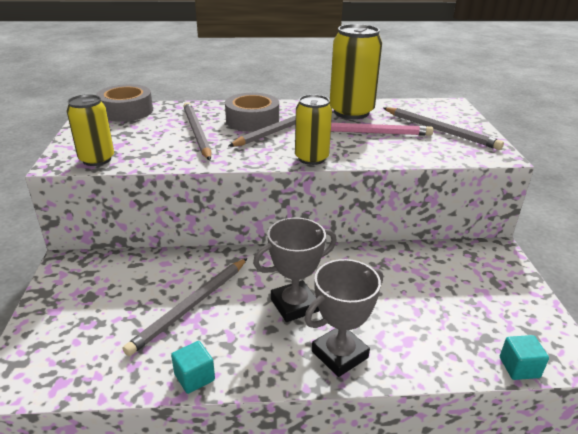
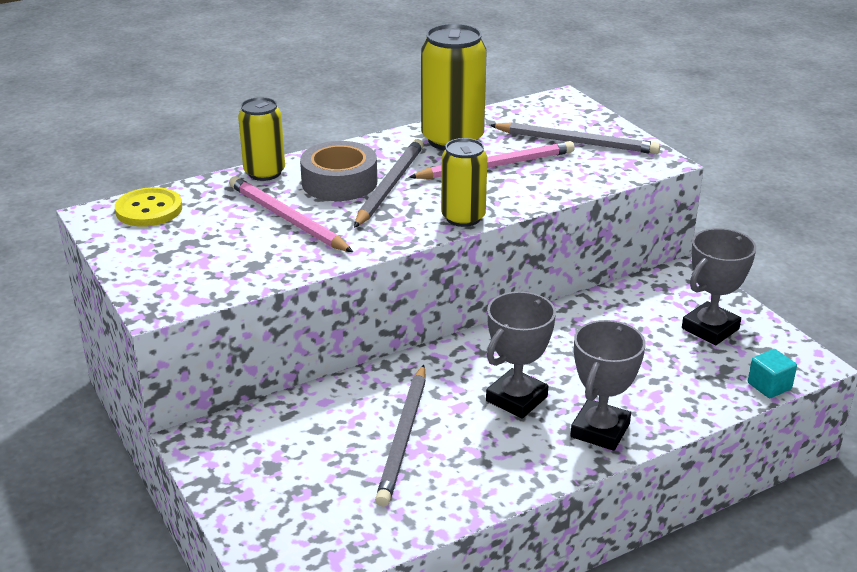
camera: 25 degrees left, 0 degrees up
(97, 159) = (200, 288): yellow can -> yellow can (264, 173)
(126, 111) = (149, 209): grey tape -> yellow button
(194, 377) = (473, 500): turquoise cube -> none
(196, 133) = (287, 219): grey pencil -> pink pencil
(492, 299) = (710, 329): none -> grey trophy

